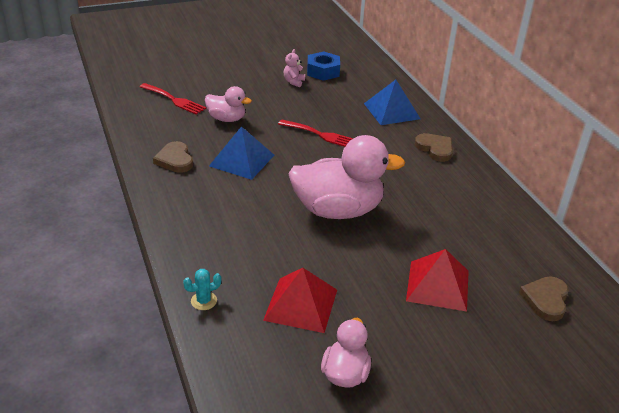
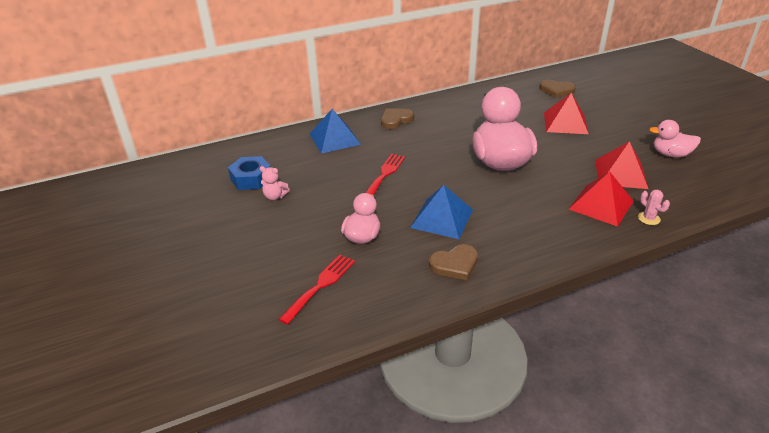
camera: 90 degrees left, 0 degrees up
(204, 301) = (648, 218): turquoise cactus -> pink cactus
(239, 269) = (601, 205): none -> red pyramid

